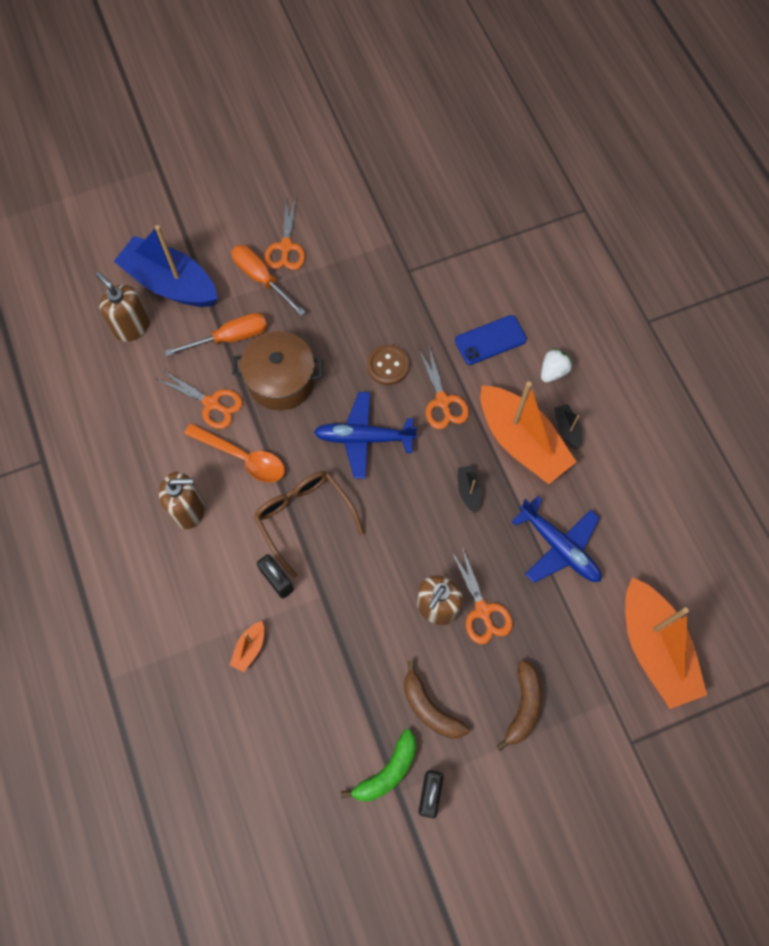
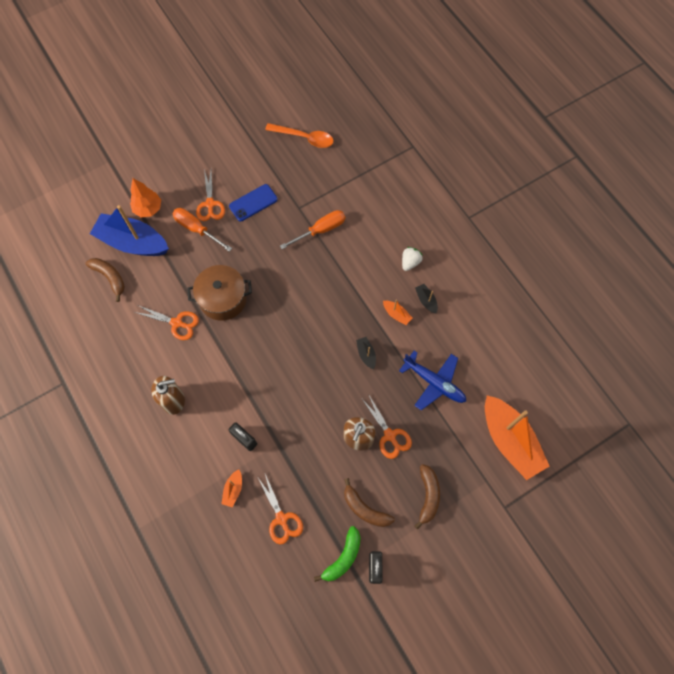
camera: 10 degrees left, 0 degrees up
(131, 326) = (110, 278): brown soap dispenser -> brown banana
(200, 241) = (148, 209): none -> orange tree
(230, 338) = (182, 274): orange screwdriver -> orange screwdriver (320, 230)
(243, 457) = (205, 357): orange spoon -> orange spoon (305, 138)
(304, 518) = (256, 392): brown glasses -> none
(364, 438) = (288, 330): blue plane -> none
(388, 366) = (296, 276): brown button -> none
(442, 401) = (338, 295): orange scissors -> orange scissors (281, 519)
(490, 340) = (363, 247): blue phone -> blue phone (253, 203)
(521, 442) = (396, 314): orange boat -> orange boat, size x0.41

